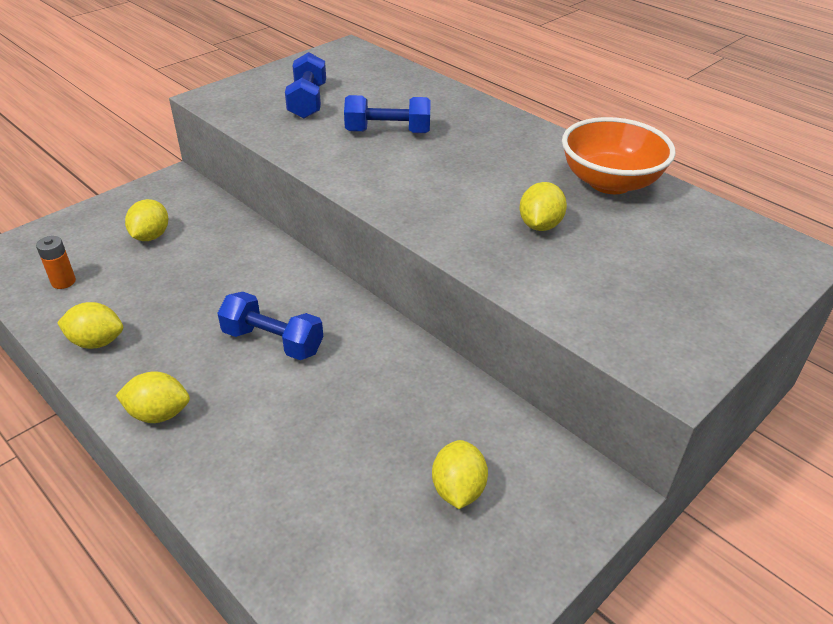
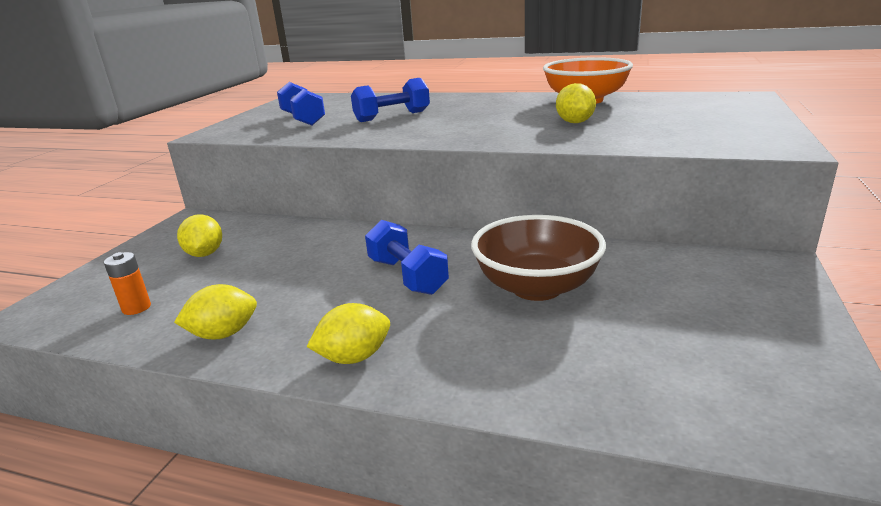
camera: 25 degrees left, 15 degrees down
(273, 341) = (407, 276): blue dumbbell -> blue dumbbell turned 60 degrees clockwise
(358, 409) = (536, 287): none -> brown bowl
(458, 489) = (682, 301): yellow lemon -> none

